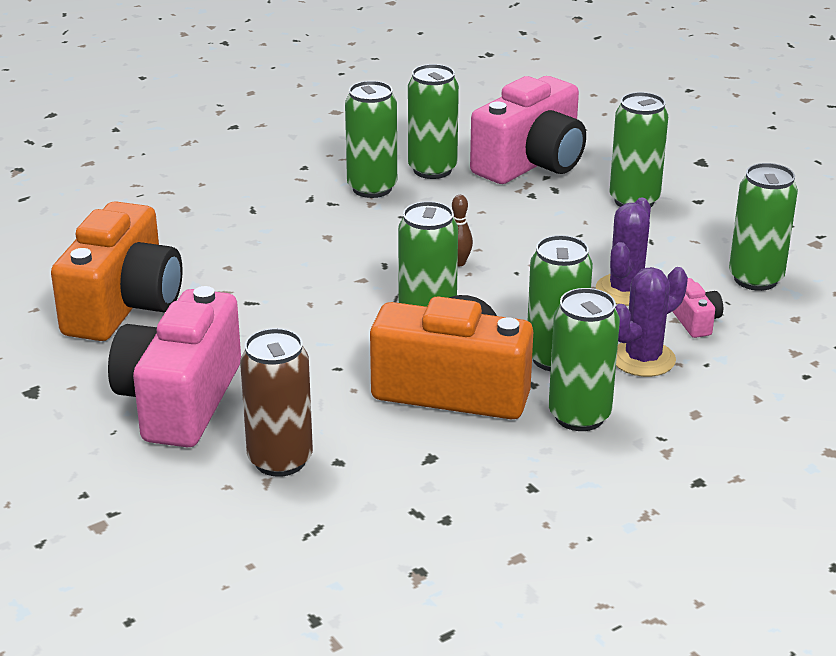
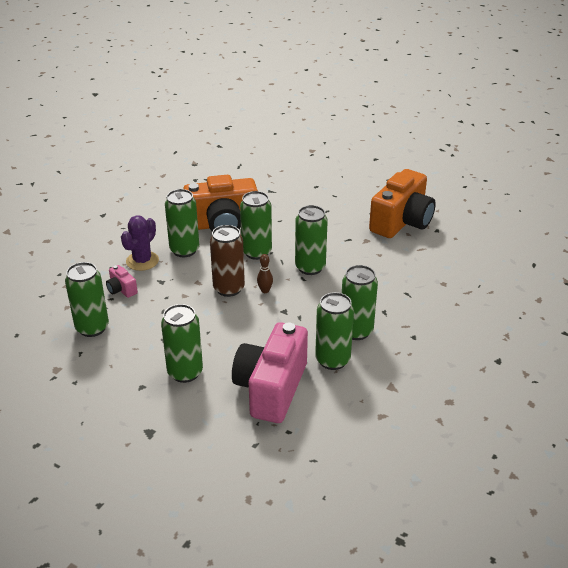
camera: 155 degrees right, 5 degrees up
(124, 306) = (402, 222): orange camera -> orange camera turned 135 degrees counterclockwise
(180, 401) = (330, 191): pink camera -> none
(280, 460) = (270, 182): brown can -> brown can (229, 288)
(579, 416) = (161, 227): green can -> green can (310, 267)
(625, 290) = (165, 298): purple cactus -> none

